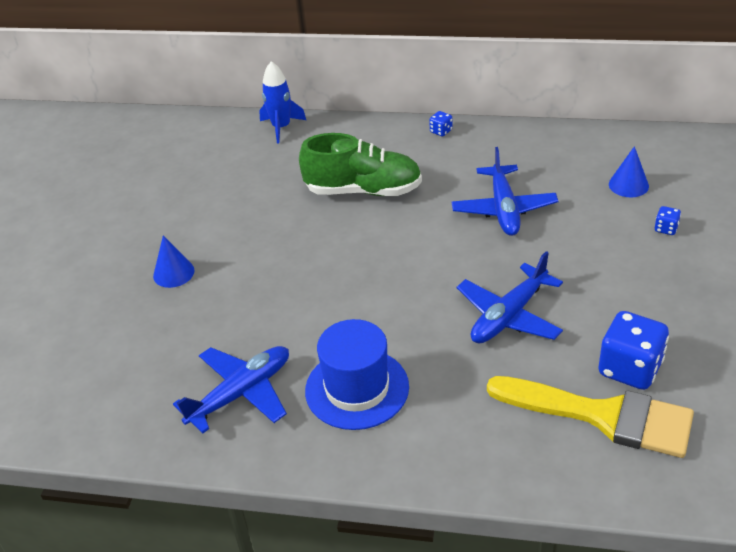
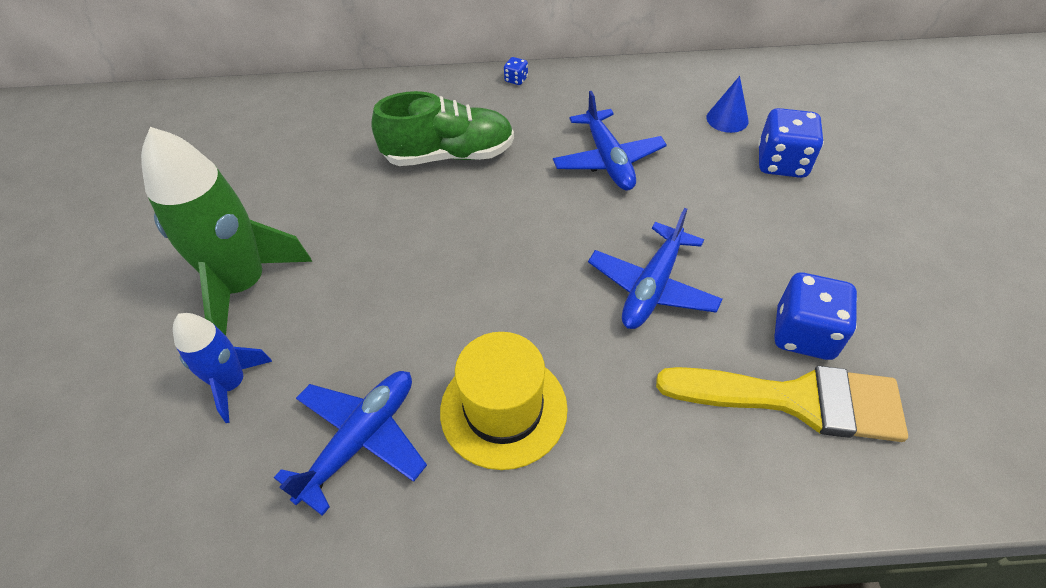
camera: 15 degrees left, 10 degrees up
(173, 273) = (244, 285): blue cone -> green rocket
(281, 127) = (339, 92): blue rocket -> blue rocket (232, 384)
(357, 388) = (503, 409): blue hat -> yellow hat
(666, 229) = (781, 163): blue dice -> blue dice, size x2.22

